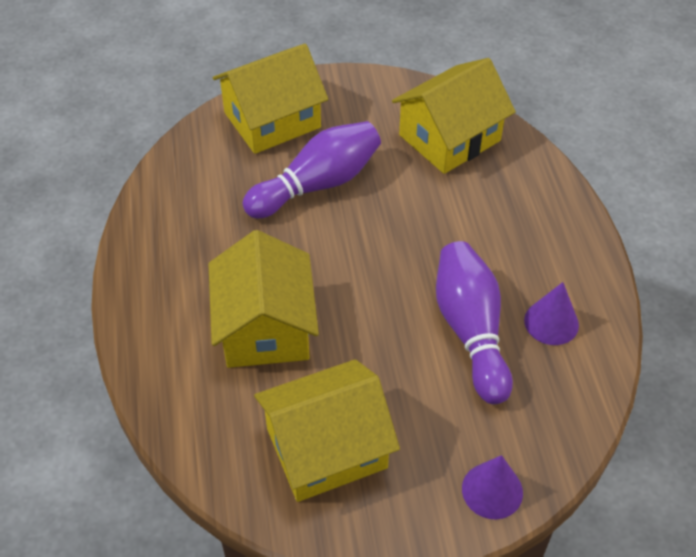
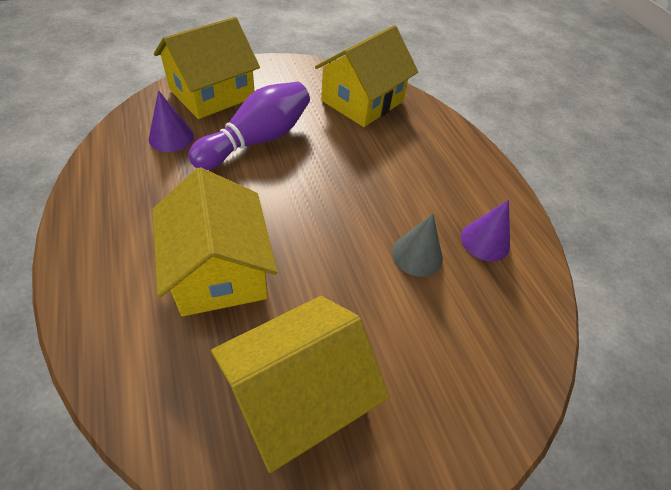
camera: 15 degrees left, 0 degrees up
(470, 330) = (417, 255): purple bowling pin -> grey cone
(492, 490) = (480, 420): purple cone -> purple cone (171, 137)

